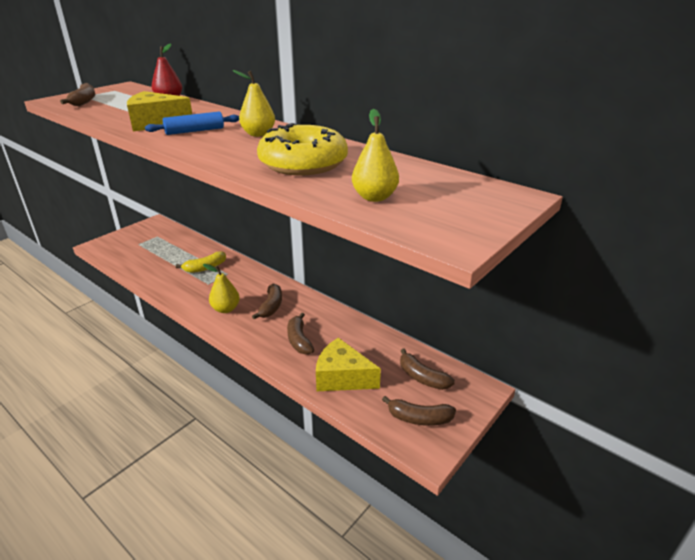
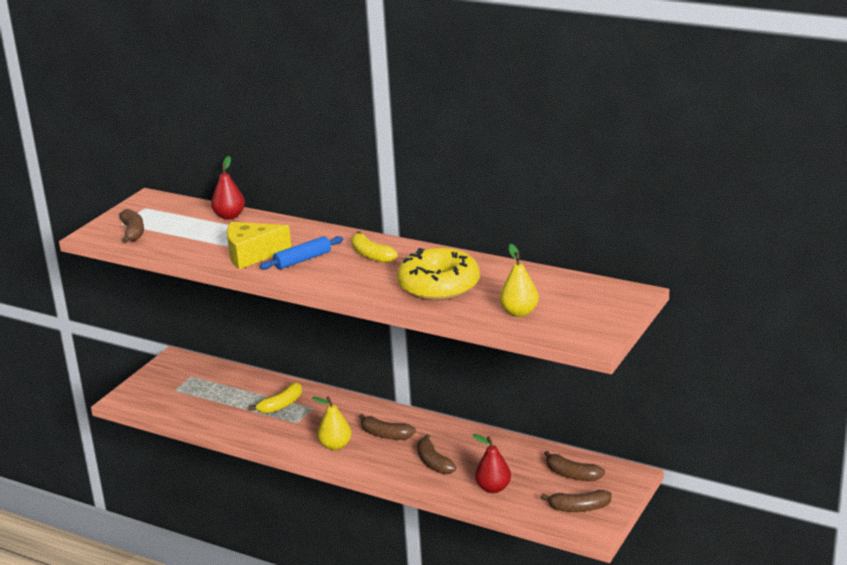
camera: 10 degrees left, 5 degrees down
(258, 134) = (371, 255): yellow pear -> yellow banana
(271, 306) = (385, 435): brown banana -> brown banana turned 120 degrees clockwise
(342, 377) = (493, 488): yellow cheese -> red pear

